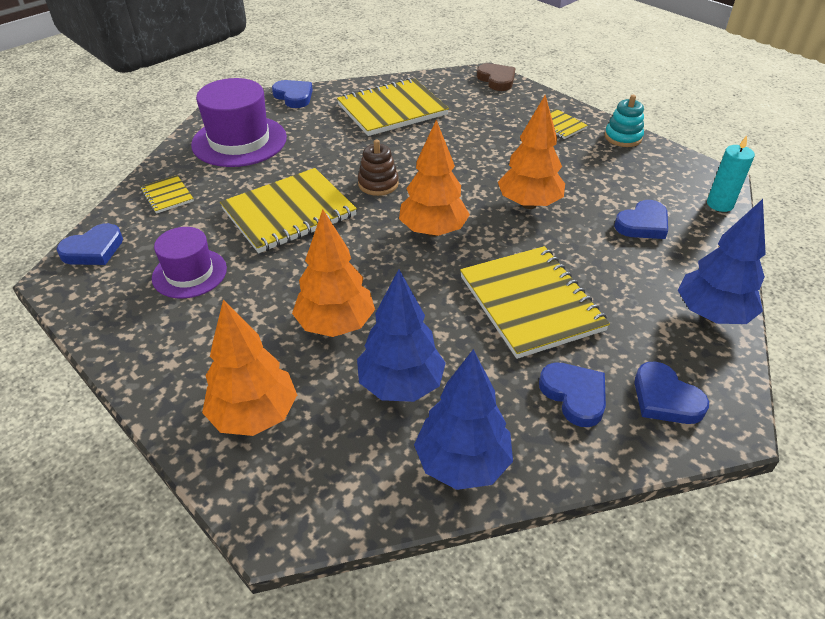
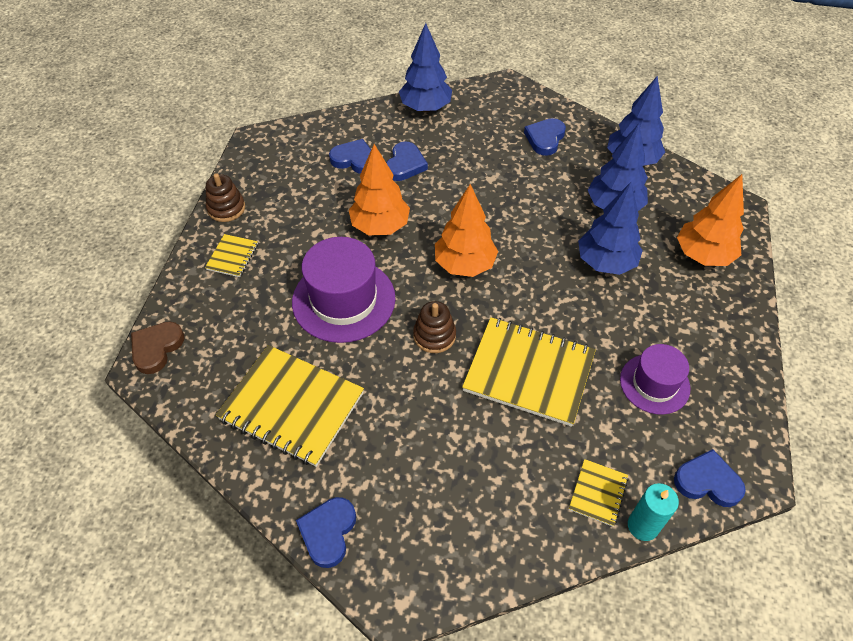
camera: 125 degrees left, 10 degrees up
(239, 141) = (462, 510): purple hat -> purple hat (343, 300)
(336, 325) = (605, 262): orange tree -> blue tree
(531, 303) = (490, 182): yellow notebook -> none
(623, 137) = (226, 208): turquoise stacking toy -> brown stacking toy
(665, 398) = (512, 108): blue heart -> blue heart (405, 164)
(720, 204) = (295, 131): turquoise candle -> turquoise candle (643, 526)

